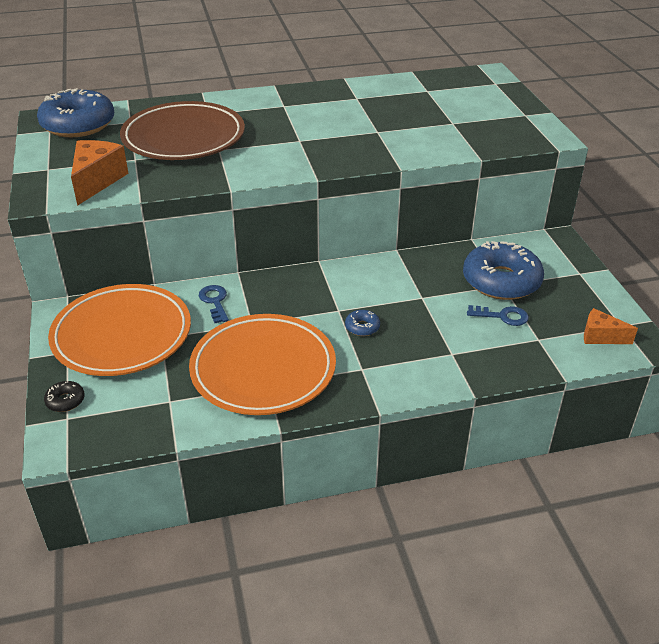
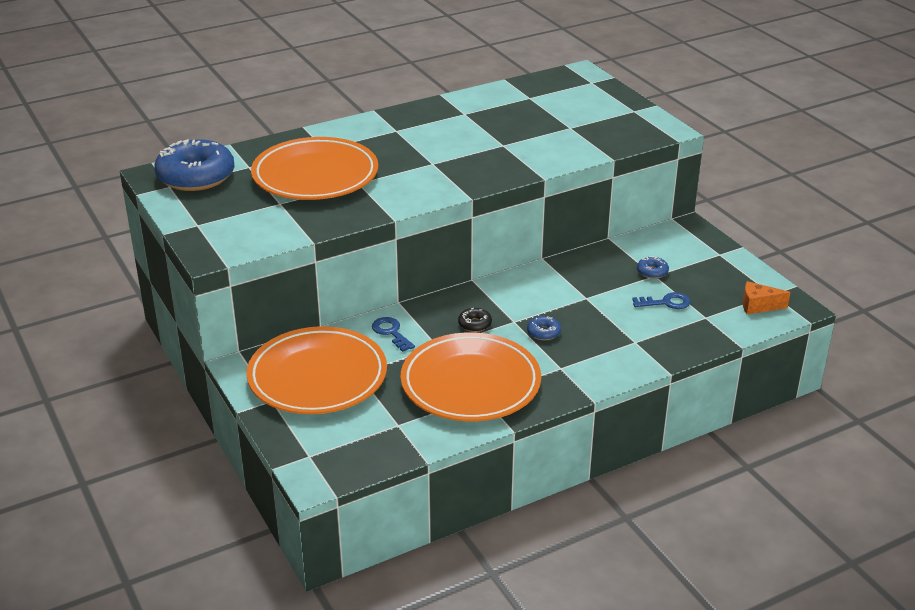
camera: 15 degrees left, 5 degrees down
(65, 401) = (298, 442): black donut -> black donut (474, 324)
(97, 181) = (256, 229): orange cheese -> none
(183, 138) = (315, 176): brown plate -> orange plate
(501, 281) = (652, 272): blue donut -> blue donut, size x0.41

